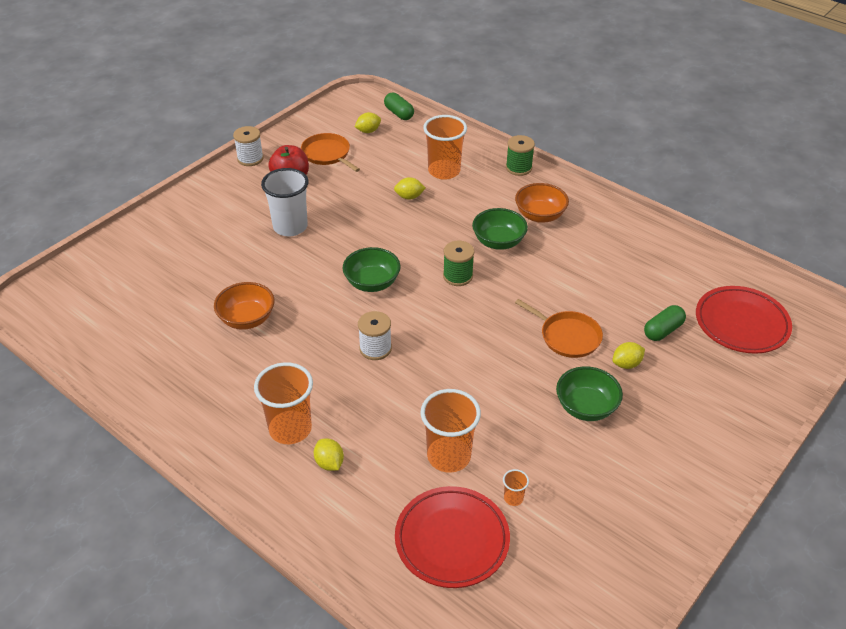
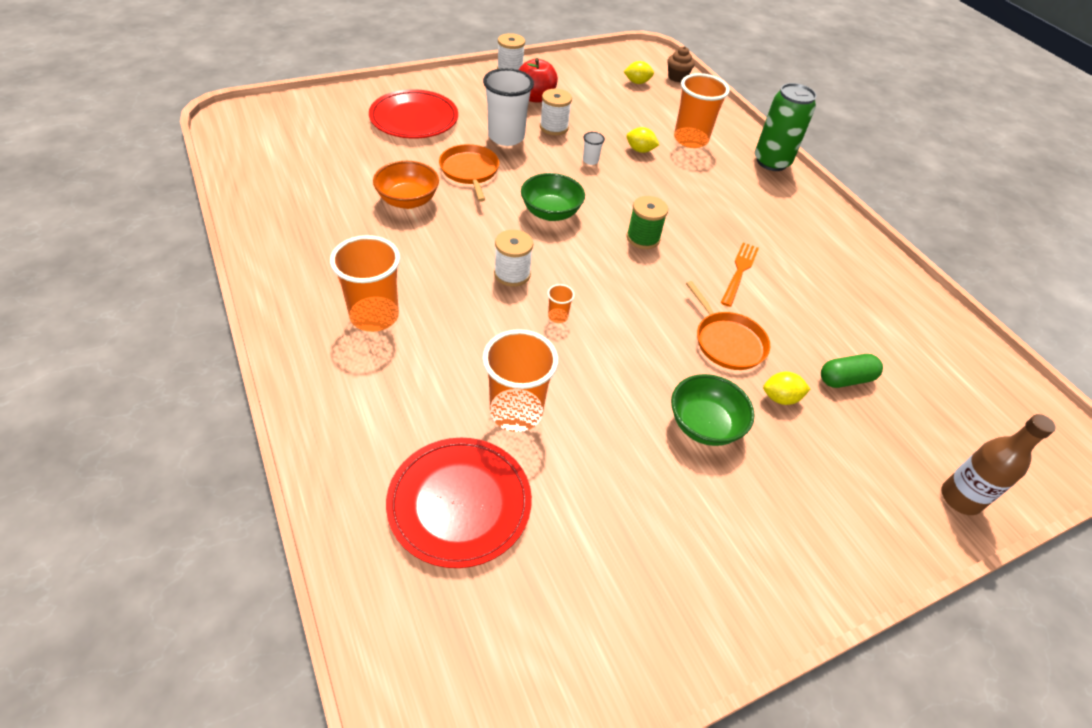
camera: 20 degrees right, 5 degrees up
(325, 202) = (554, 127): none -> white spool
(327, 154) = (584, 89): orange pan -> orange pan (470, 171)
(329, 463) = (388, 365): yellow lemon -> none
(375, 222) = (590, 161): none -> white cup
(399, 113) = (677, 77): green capsule -> brown cupcake
(498, 242) = (707, 222): green bowl -> none
(513, 498) = (558, 489): orange cup -> orange cup (557, 316)
(518, 168) = (771, 162): green spool -> green can
(540, 215) = (768, 213): orange bowl -> none
(545, 275) = (739, 271): none -> orange fork
(741, 323) = (951, 410): red plate -> red plate (414, 119)
(775, 385) = (960, 498): none -> brown bottle

